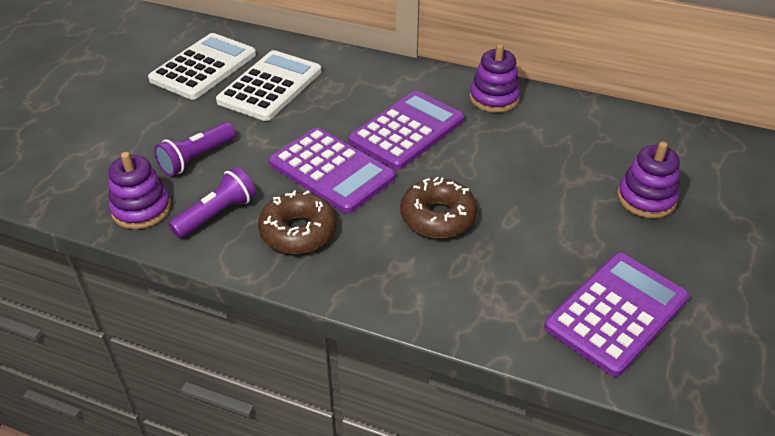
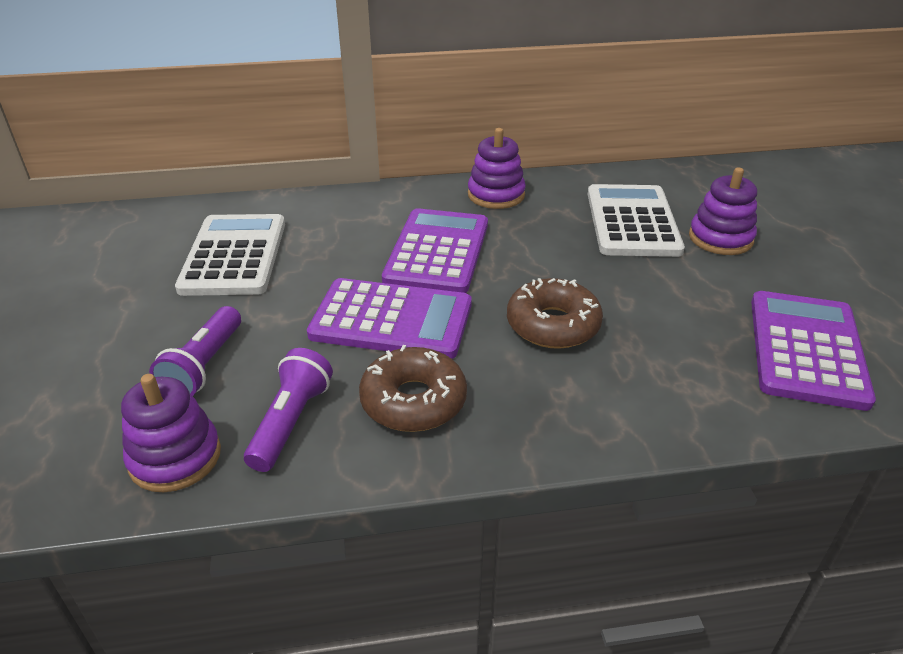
camera: 30 degrees left, 5 degrees down
(203, 67) = (125, 260): white calculator -> white calculator (632, 221)

